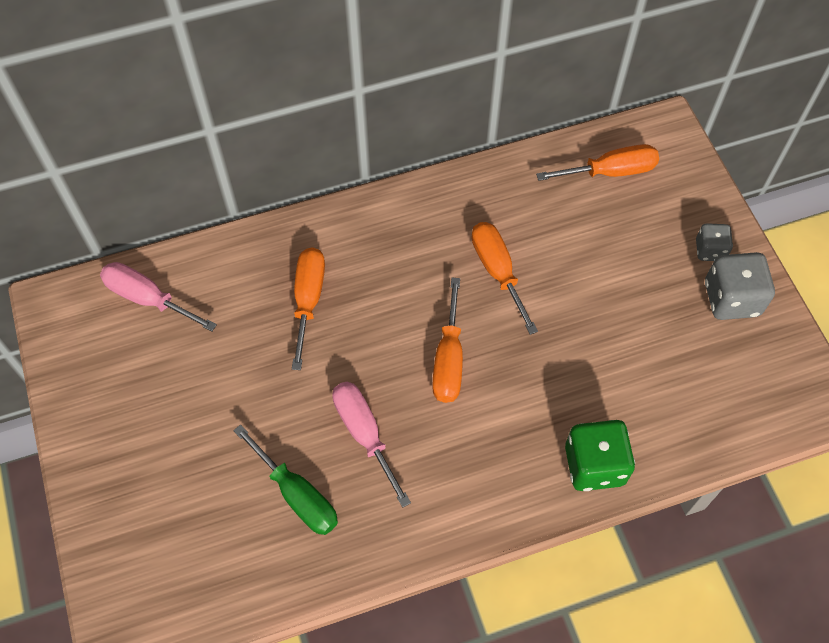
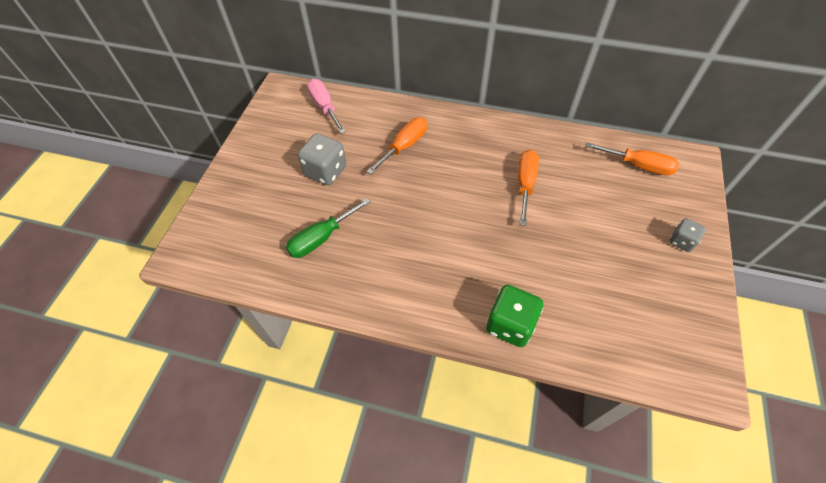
camera: 35 degrees right, 5 degrees down
(297, 495) = (321, 238): green screwdriver -> green screwdriver turned 60 degrees clockwise
(364, 434) = (382, 228): pink screwdriver -> none
(448, 359) = (460, 215): orange screwdriver -> none
(731, 299) = (679, 278): grey dice -> grey dice (325, 171)

